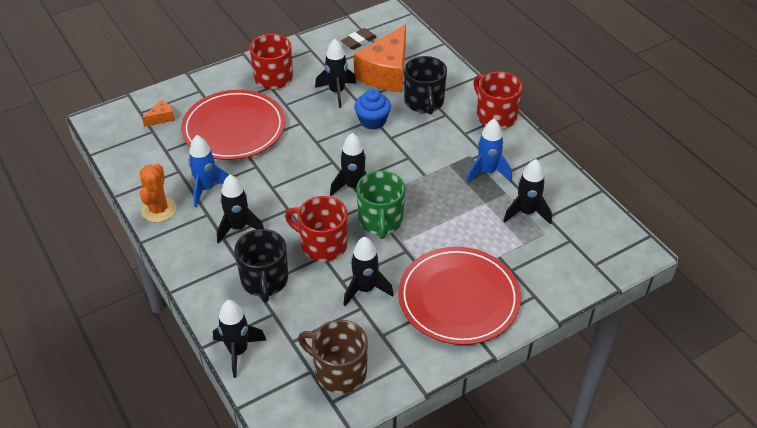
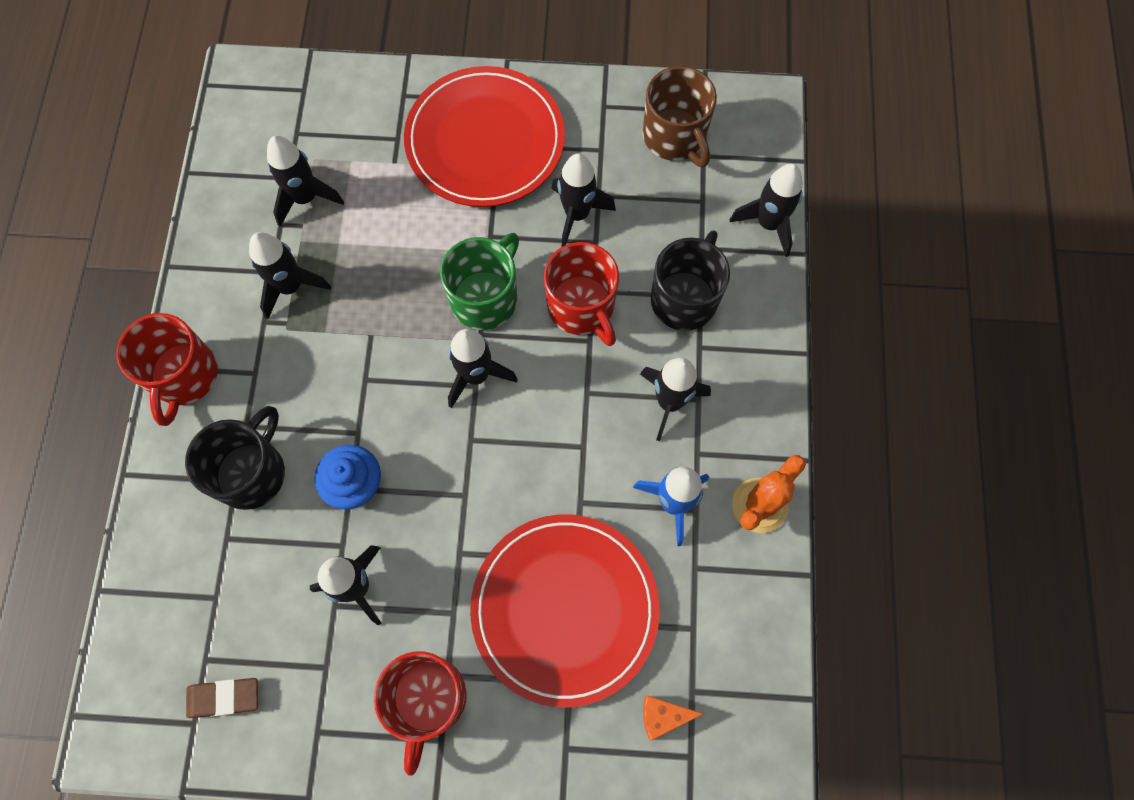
camera: 145 degrees left, 25 degrees up
(386, 73) = (249, 579): orange cheese -> none
(487, 172) = (290, 287): blue rocket -> black rocket

